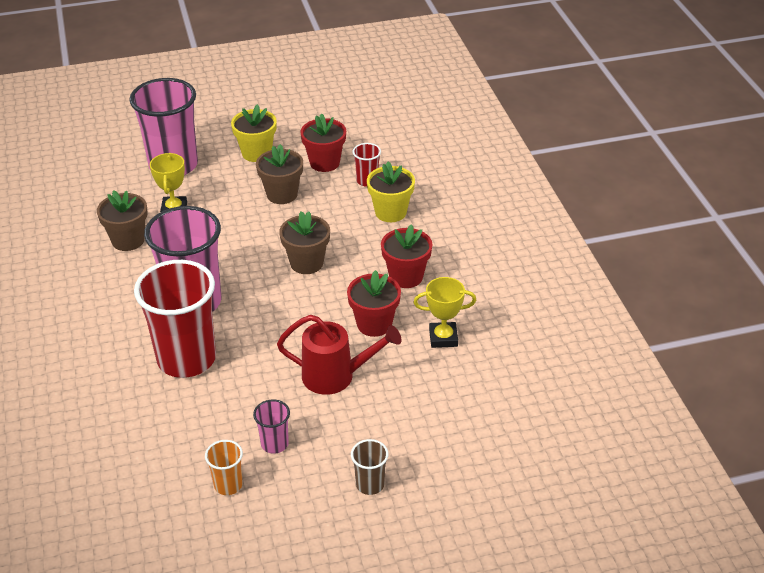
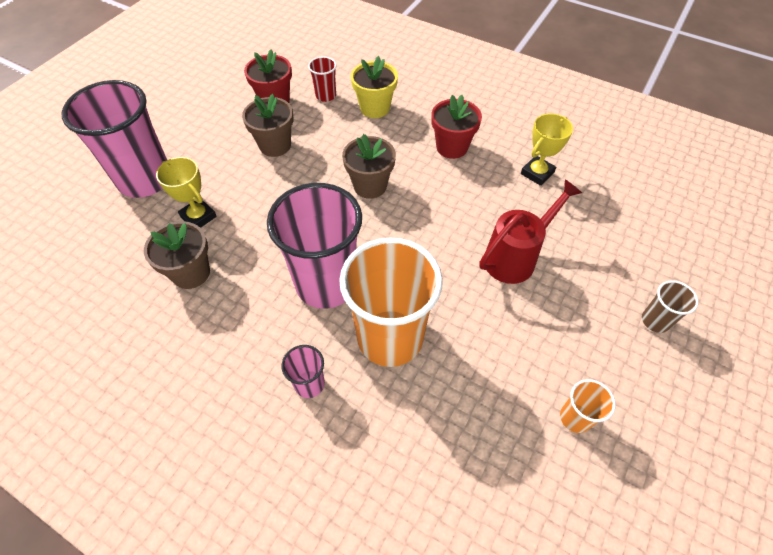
camera: 45 degrees left, 15 degrees up
(186, 359) = (390, 338): red cup -> orange cup
(256, 153) = (208, 126): yellow flower pot -> none
(274, 444) = (554, 349): pink cup -> pink cup (309, 384)
(374, 324) = (482, 197): red flower pot -> none

